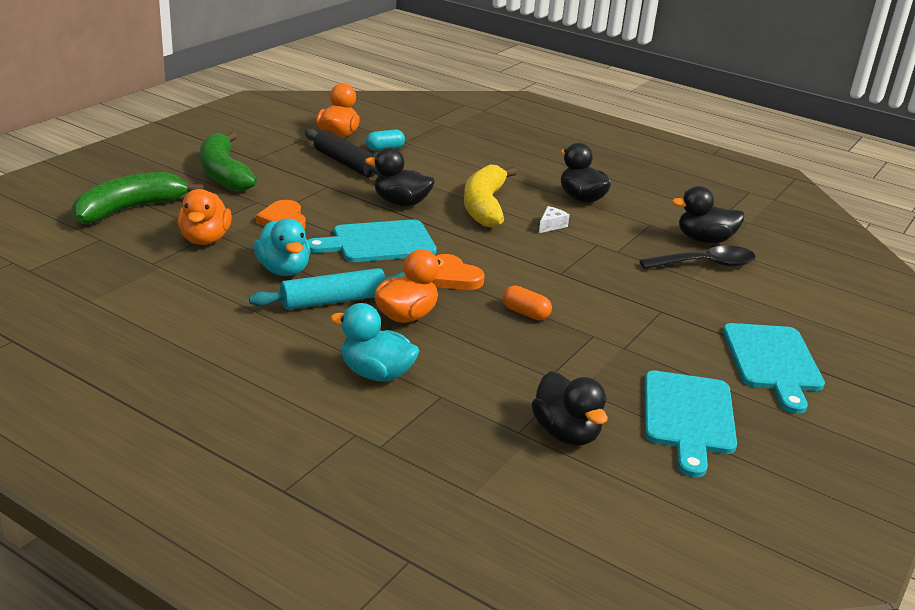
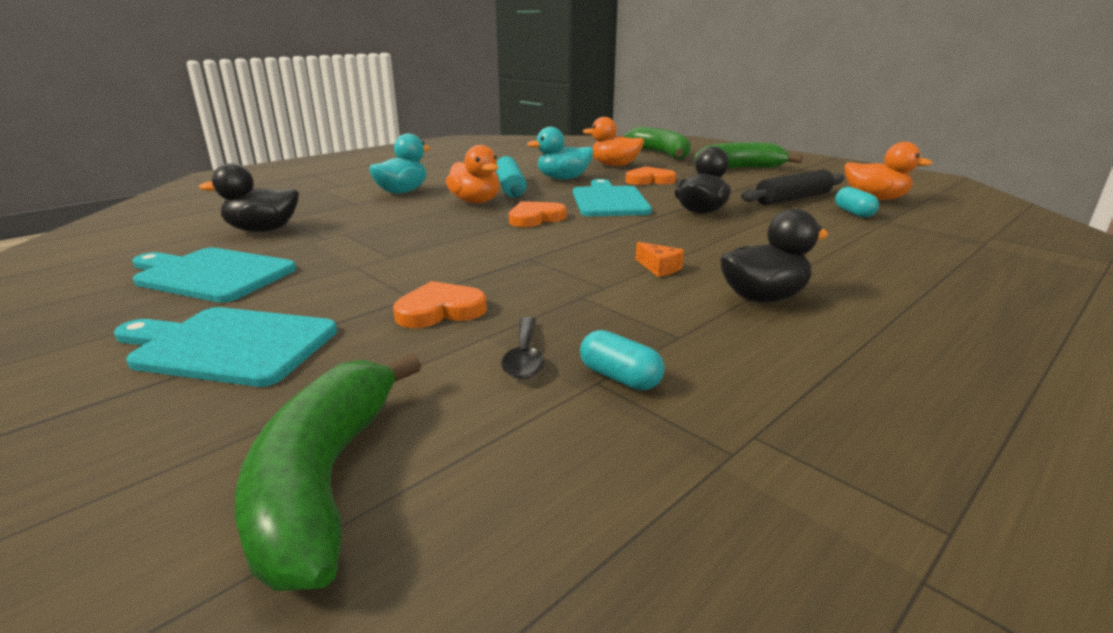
camera: 105 degrees right, 5 degrees down
(484, 206) = (707, 241): yellow banana -> none
(525, 313) = (453, 236): orange capsule -> none
(551, 225) = (659, 268): white cheese -> orange cheese
(672, 297) = (440, 310): none -> orange heart
(704, 240) = (620, 377): black duck -> turquoise capsule
(705, 264) = (524, 357): black spoon -> black spoon, size x0.61
(834, 299) = (325, 481): none -> green banana

